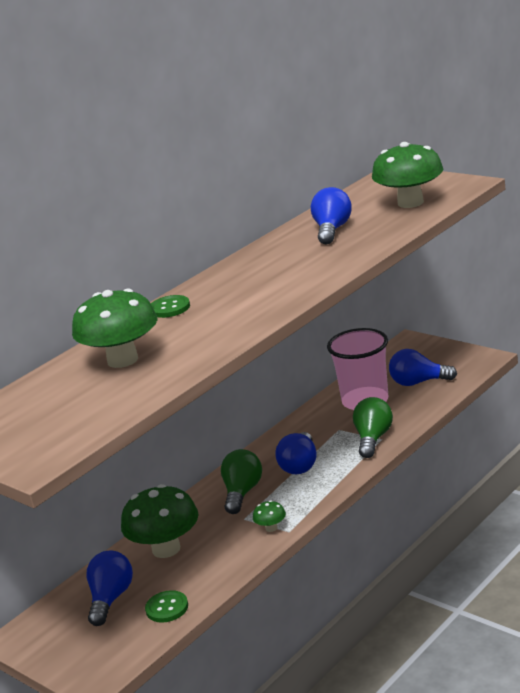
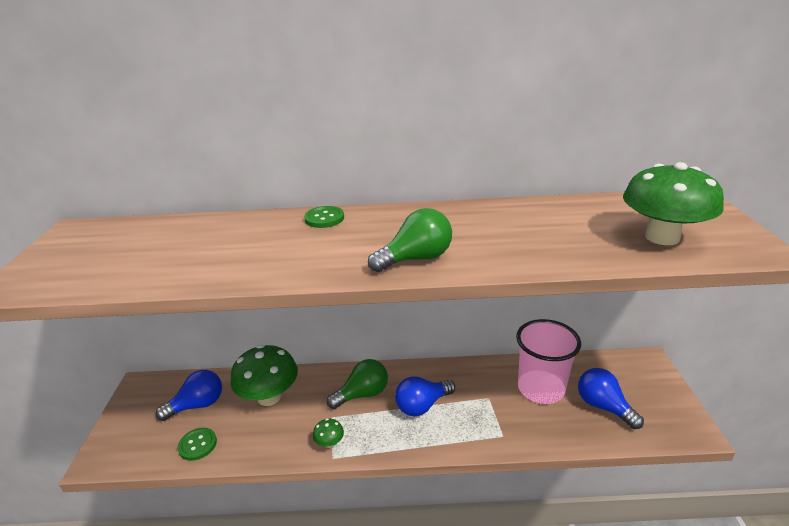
camera: 45 degrees right, 5 degrees up
(122, 360) = (217, 241): green mushroom -> none
(332, 230) = (546, 223): blue light bulb -> none
(373, 439) = (497, 430): green light bulb -> green light bulb (416, 259)

